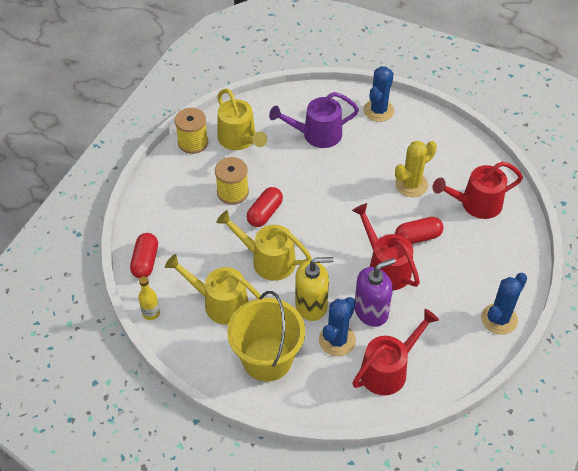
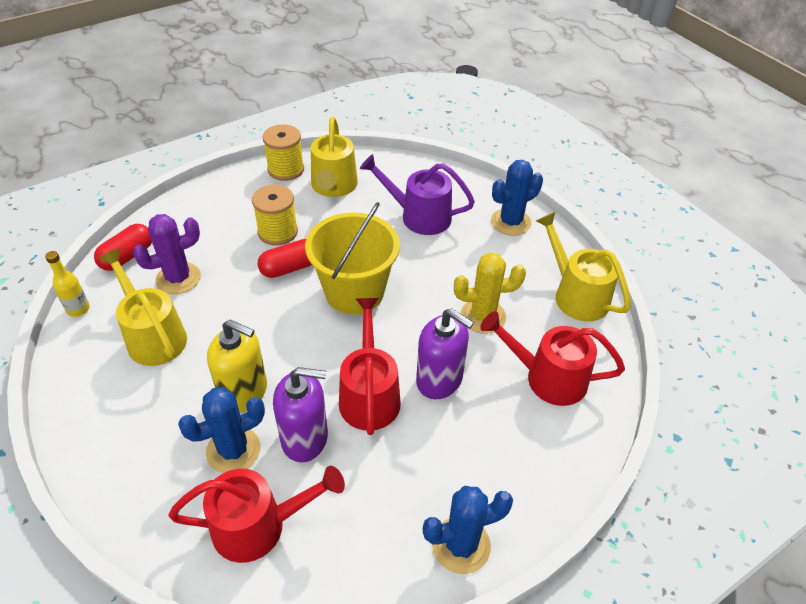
camera: 30 degrees right, 5 degrees down
(197, 258) = (178, 278): none -> purple cactus
(267, 260) = (245, 317): yellow watering can -> yellow watering can (575, 294)
(267, 359) = (137, 426): yellow bucket -> yellow bucket (354, 292)
(417, 237) = (439, 380): red capsule -> purple soap dispenser

